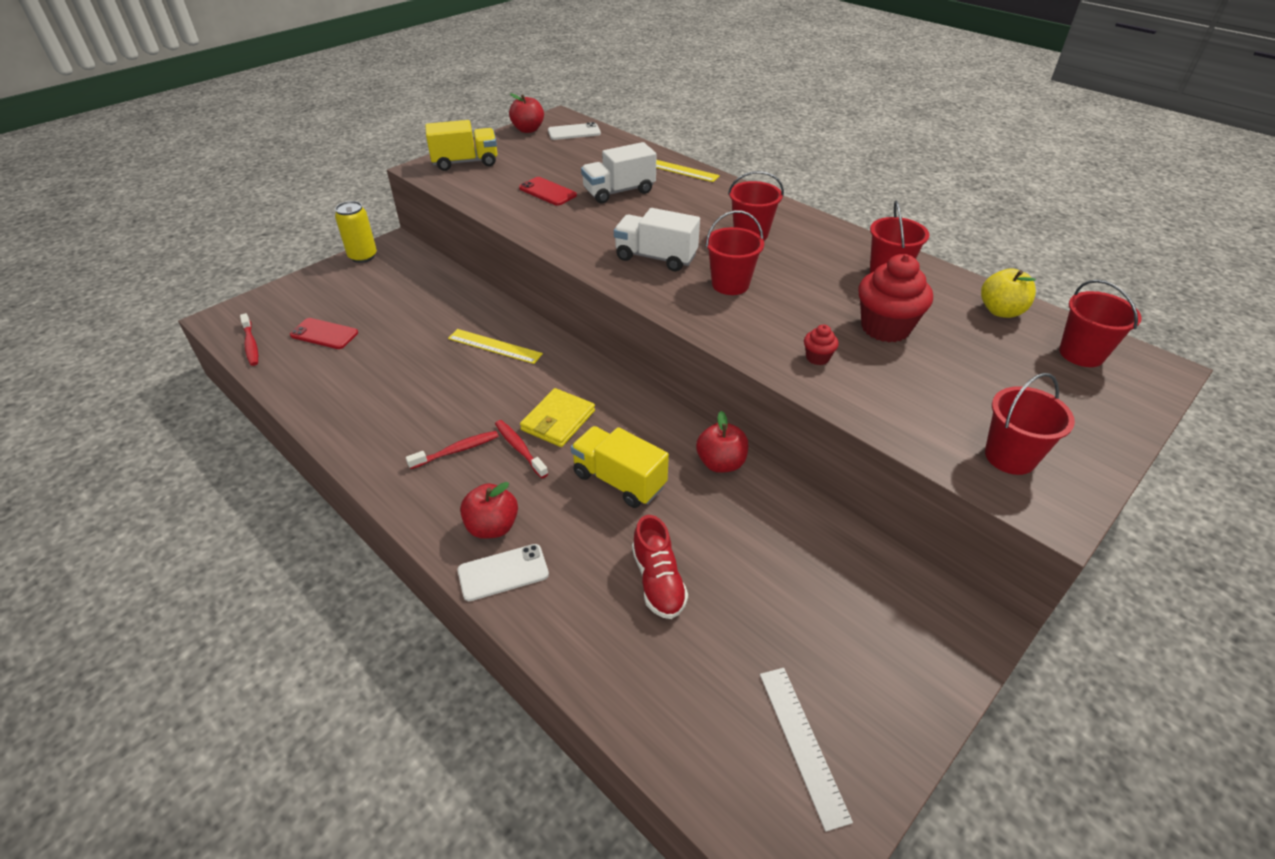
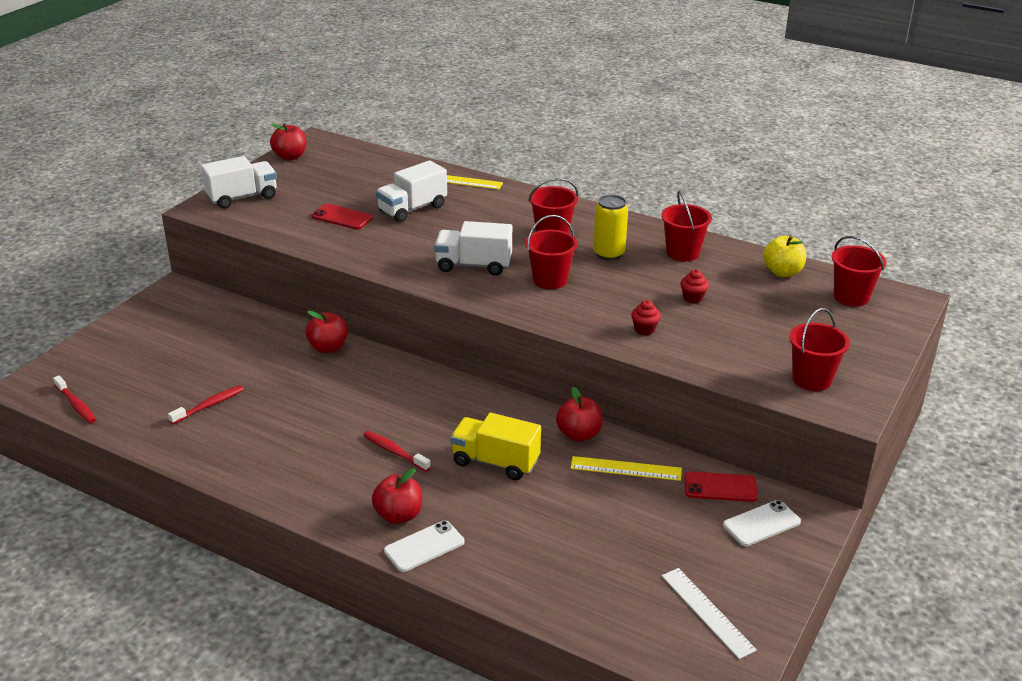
camera: 15 degrees left, 10 degrees down
(324, 334) = (148, 384): red phone -> red phone (720, 487)
(363, 256) = (147, 305): yellow can -> yellow can (608, 253)
(457, 450) = (337, 462): red toothbrush -> red toothbrush (209, 405)
(465, 162) = (242, 197): yellow truck -> white truck
(494, 346) = (329, 370): yellow ruler -> yellow ruler (626, 469)
(504, 322) = (328, 348): none -> red apple
(558, 420) = (420, 424): yellow wallet -> none
(574, 132) = (339, 154): white phone -> white phone (761, 524)
(658, 581) = (558, 529): red shoe -> none
(885, 328) = (693, 298): red cupcake -> red cupcake, size x0.46

